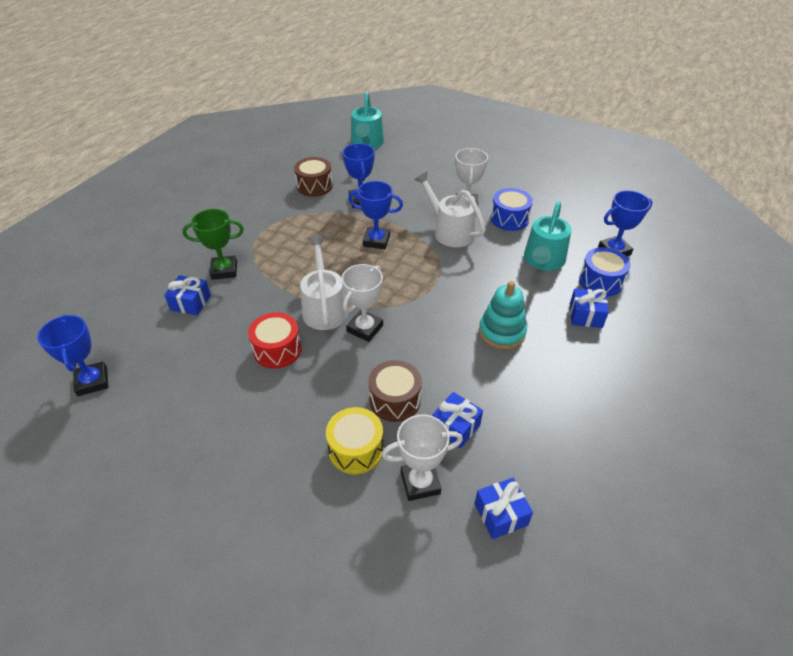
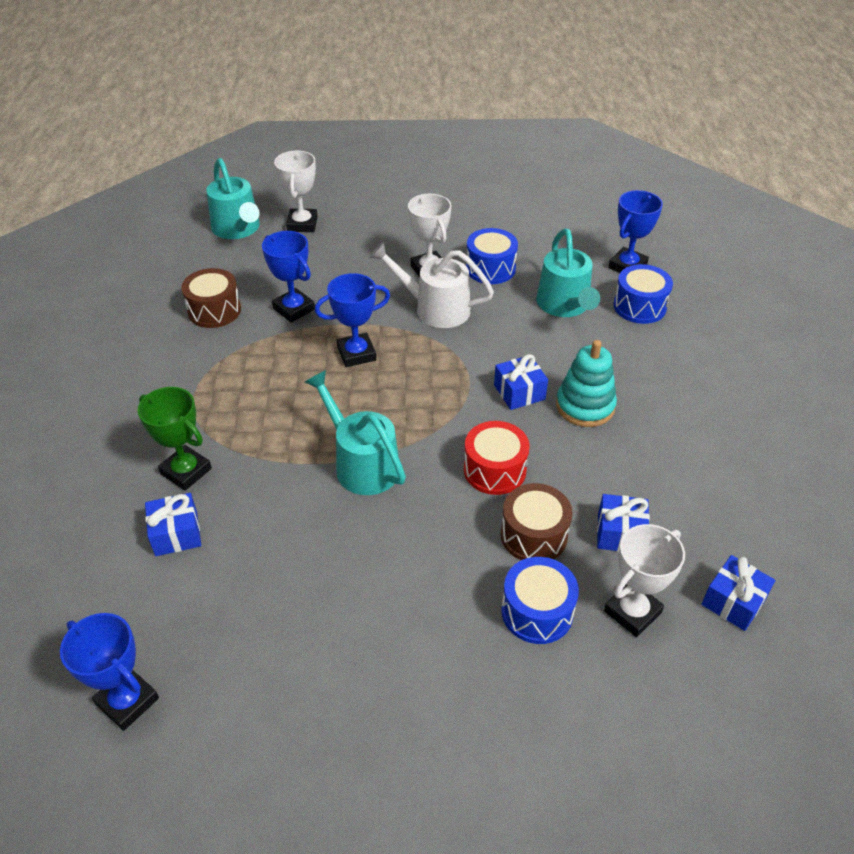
camera: 30 degrees left, 0 degrees up
(224, 270) = (186, 471): green trophy -> green trophy turned 75 degrees clockwise
(277, 350) = (347, 541): red drum -> red drum (494, 470)
(324, 307) = (361, 463): white watering can -> turquoise watering can
(356, 449) = (537, 612): yellow drum -> blue drum
(365, 328) = (432, 468): white trophy -> white trophy (302, 224)
(585, 315) = (653, 351): blue gift -> blue gift (519, 392)

